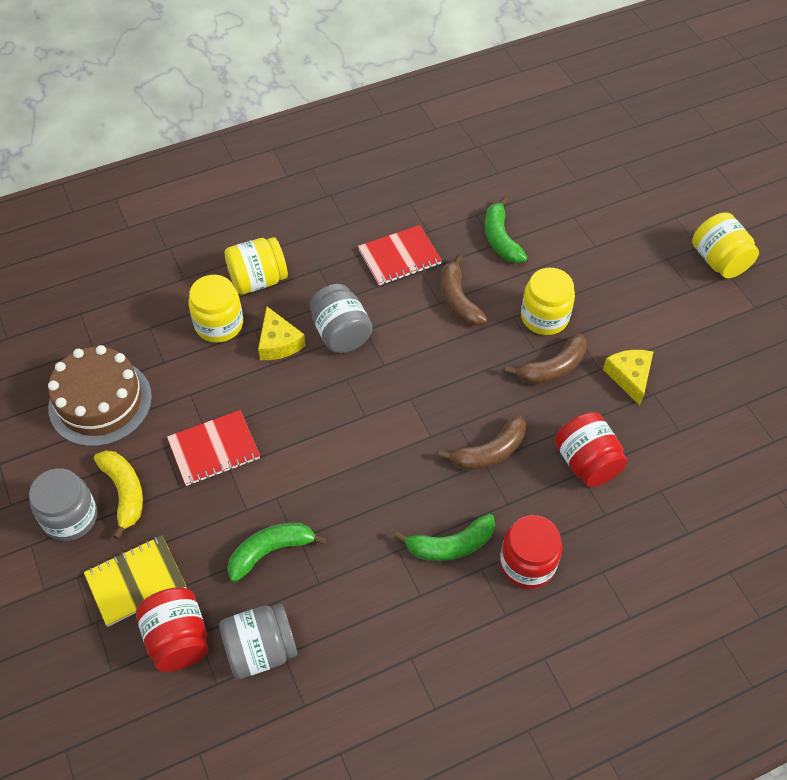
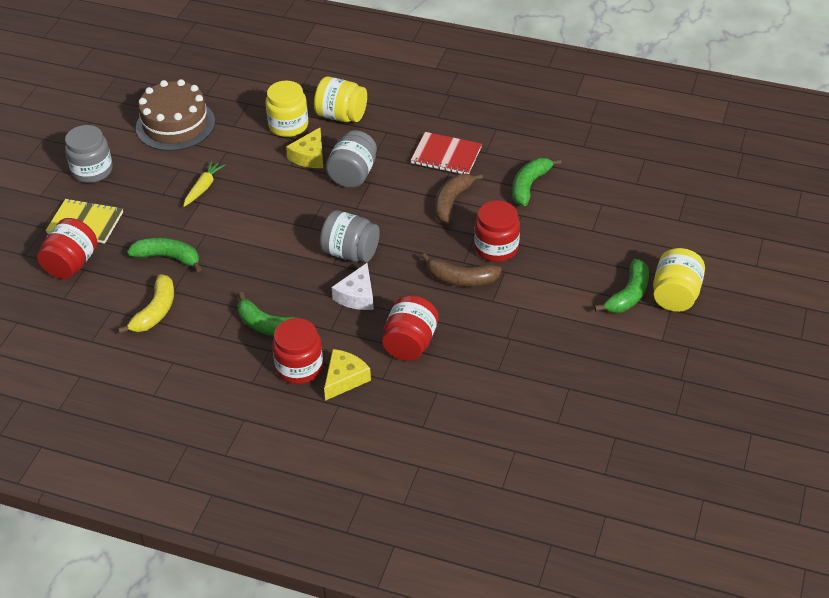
camera: 45 degrees right, 10 degrees down
(124, 492) = (132, 177): yellow banana -> yellow banana (155, 311)
(214, 449) = (203, 187): red notebook -> yellow carrot
(260, 650) = (103, 299): grey jar -> grey jar (350, 252)
(489, 452) = (357, 295): brown banana -> white cheese
(544, 317) = (496, 248): yellow jar -> red jar
(629, 377) = (507, 318): yellow cheese -> yellow cheese (344, 379)
(688, 285) = (628, 294): none -> green banana

